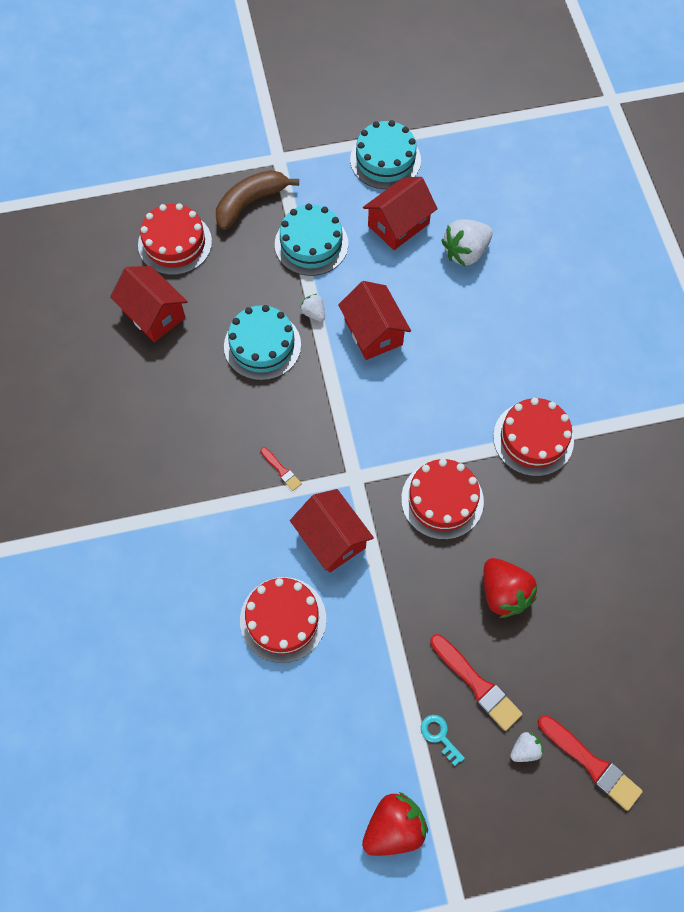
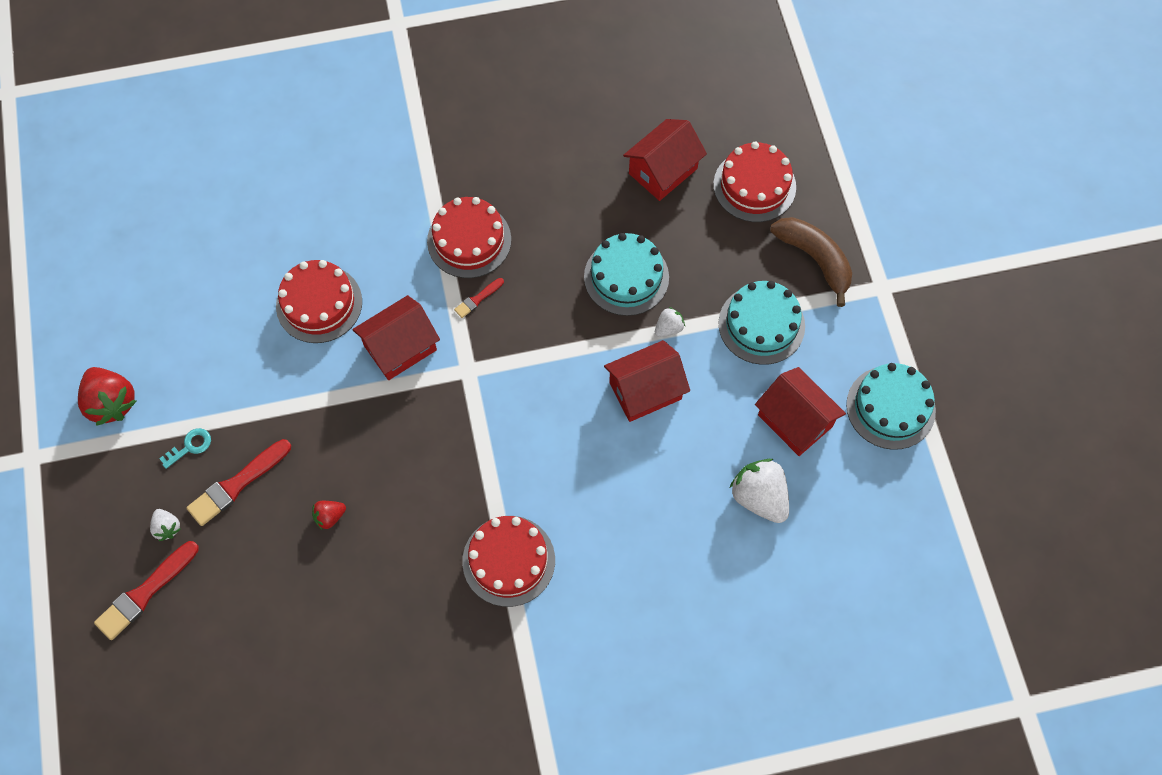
camera: 90 degrees right, 0 degrees up
(442, 500) = (438, 458): red cake -> red cake (469, 240)
(503, 593) = (329, 517): red strawberry -> red strawberry, size x0.52

